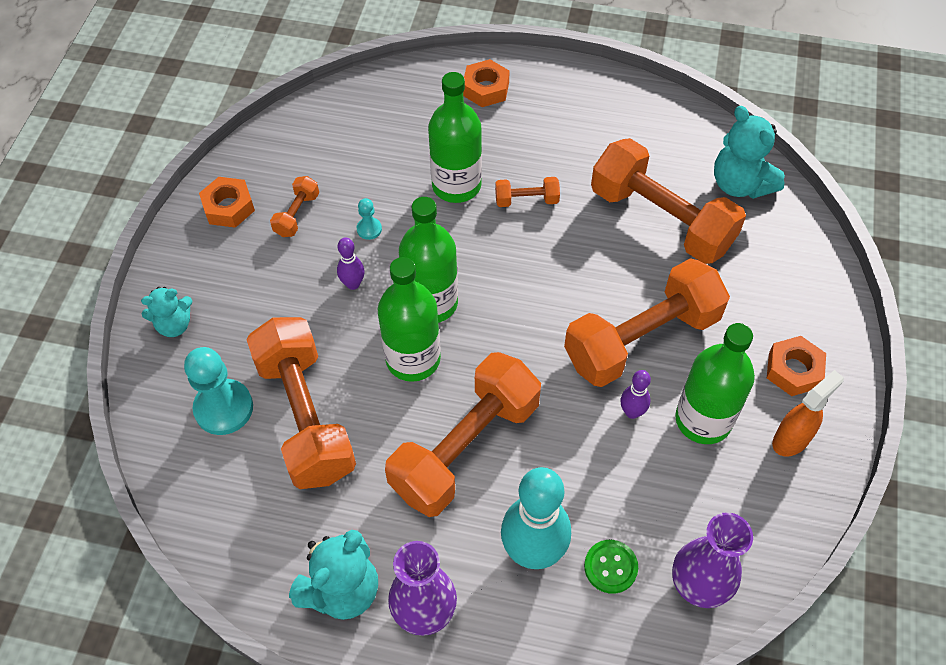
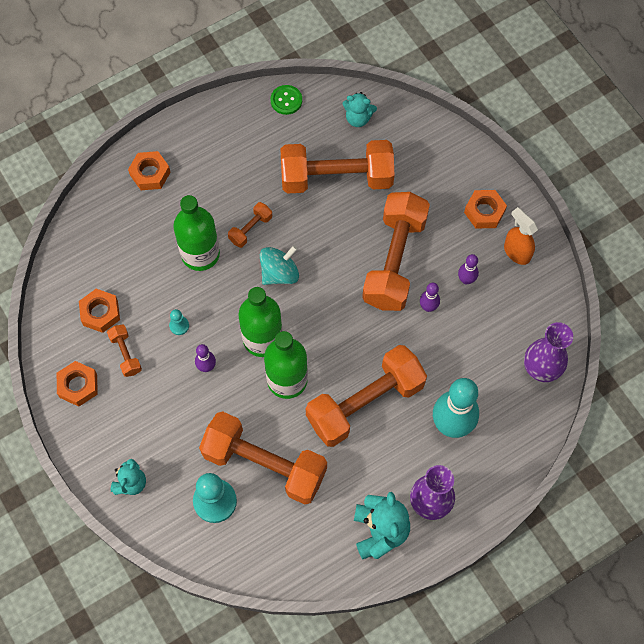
camera: 45 degrees left, 10 degrees up
(315, 165) = (100, 313): none -> orange nut
(465, 448) = (365, 403): orange dumbbell -> orange dumbbell turned 60 degrees clockwise
(512, 259) = (279, 273): none -> turquoise spinning top
(610, 567) = (494, 398): green button -> green button (286, 100)
(703, 420) = (466, 280): green bottle -> purple bowling pin
(740, 184) = (358, 118): turquoise teddy bear -> turquoise teddy bear, size x0.62
(791, 439) = (516, 252): orange spray bottle -> orange spray bottle turned 45 degrees counterclockwise

